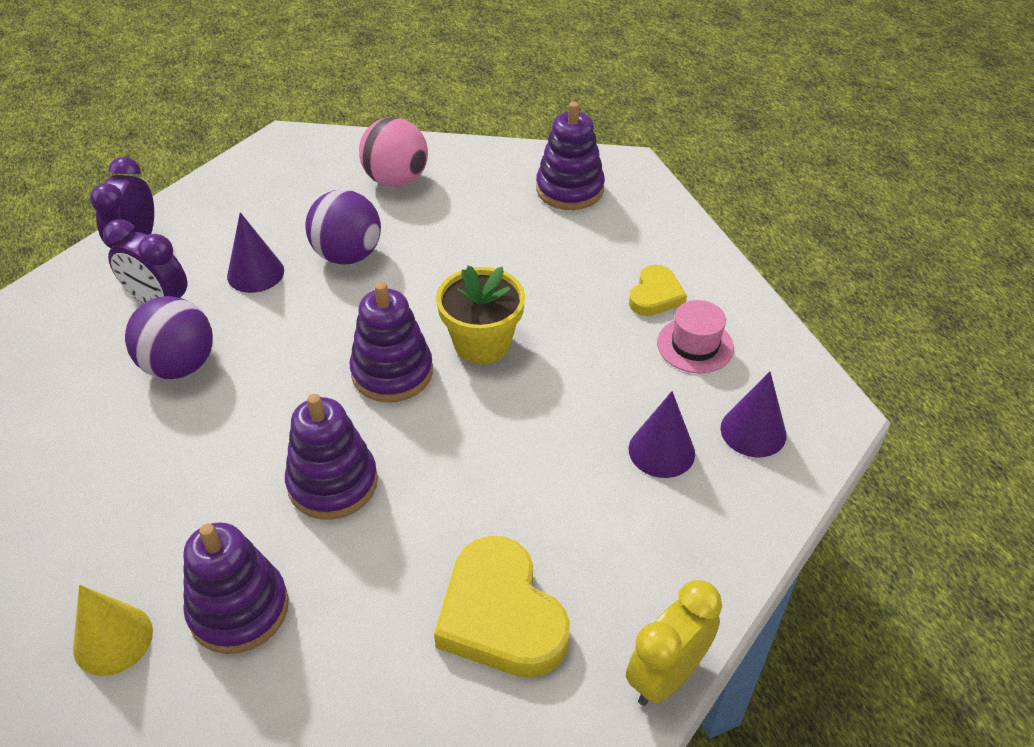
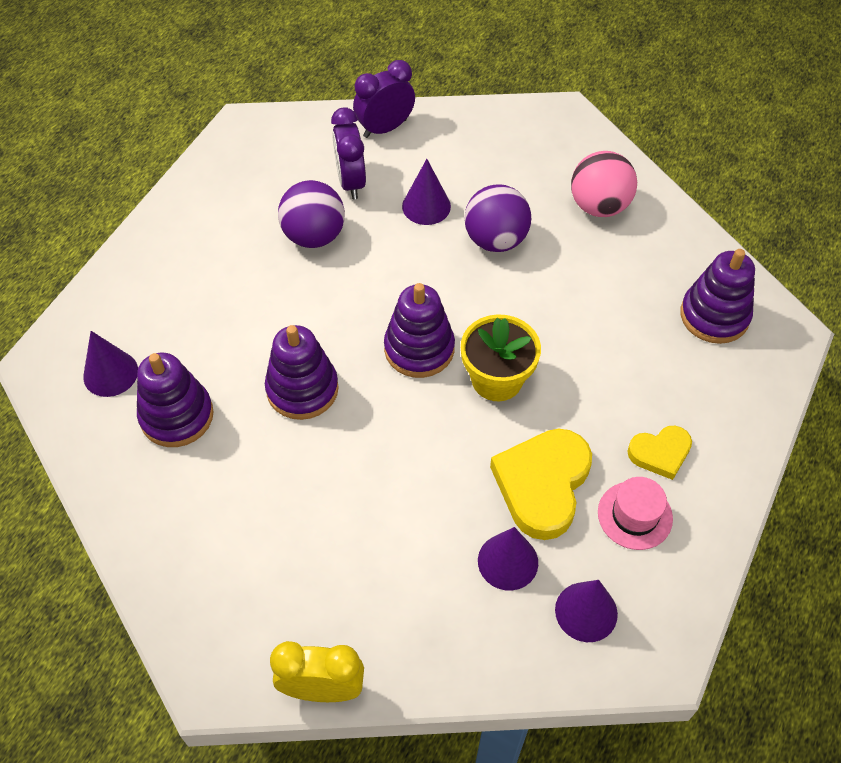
camera: 50 degrees right, 10 degrees up
(113, 639) = (110, 373): yellow cone -> purple cone
(501, 615) = (287, 558): yellow heart -> yellow heart (542, 485)

